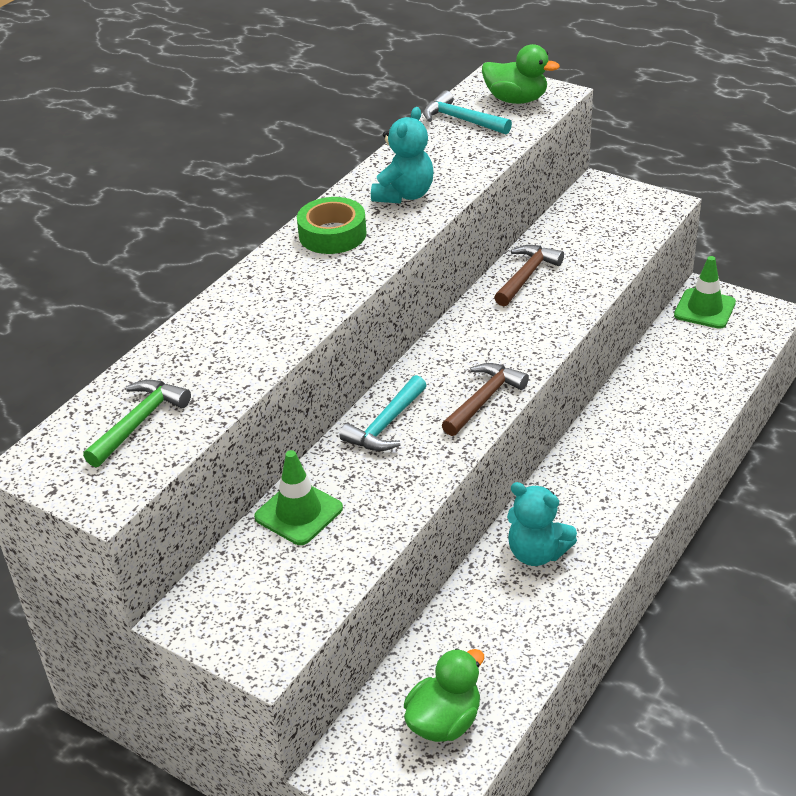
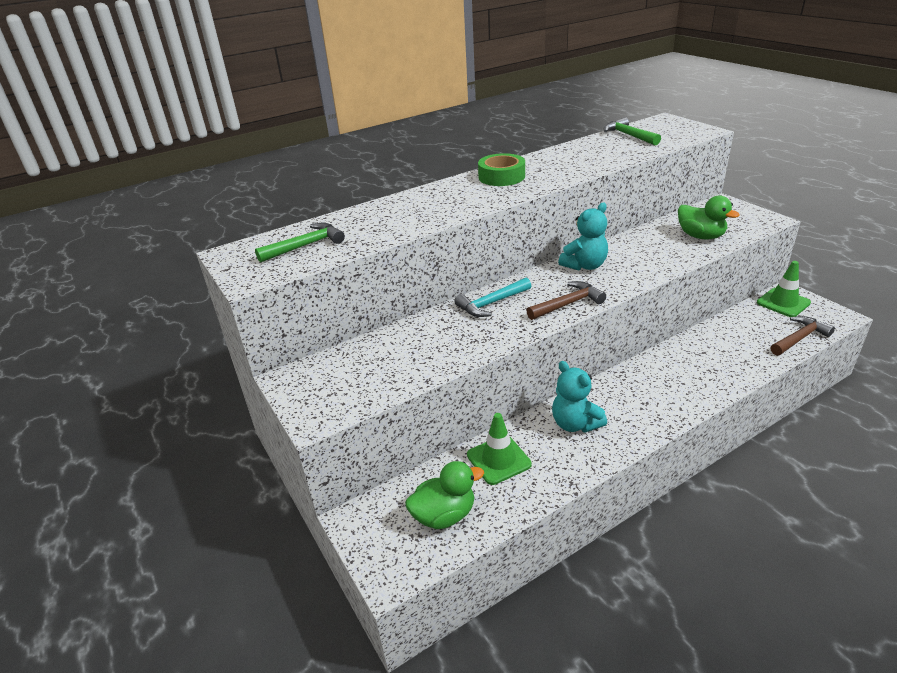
camera: 25 degrees right, 5 degrees down
(298, 513) = (400, 339): green traffic cone -> green traffic cone (498, 460)
(404, 195) = (563, 165): turquoise teddy bear -> turquoise teddy bear (584, 266)
(461, 120) = (628, 135): turquoise hammer -> green hammer
(516, 100) = (674, 130): green duck -> green duck (700, 236)
(527, 276) = (642, 241): brown hammer -> brown hammer (799, 338)

